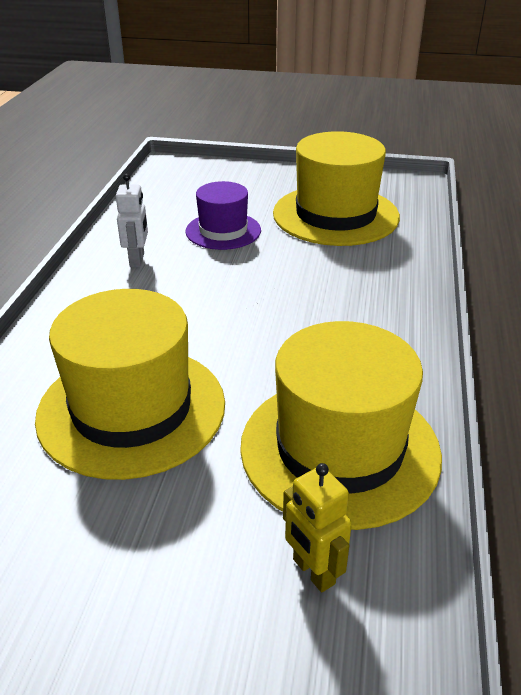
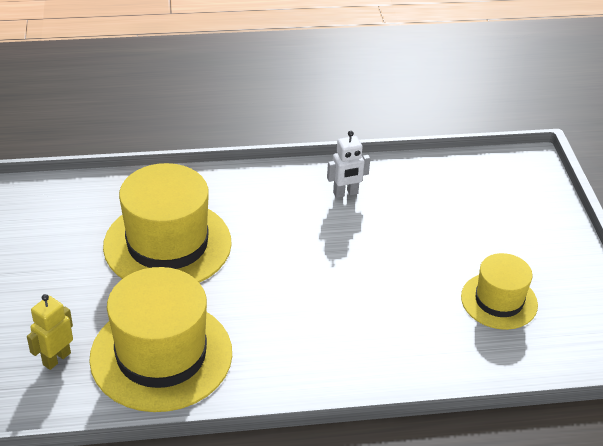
camera: 70 degrees right, 5 degrees up
(223, 231) = (421, 230): purple hat -> none
(335, 215) = (499, 301): yellow hat -> yellow hat, size x0.58

